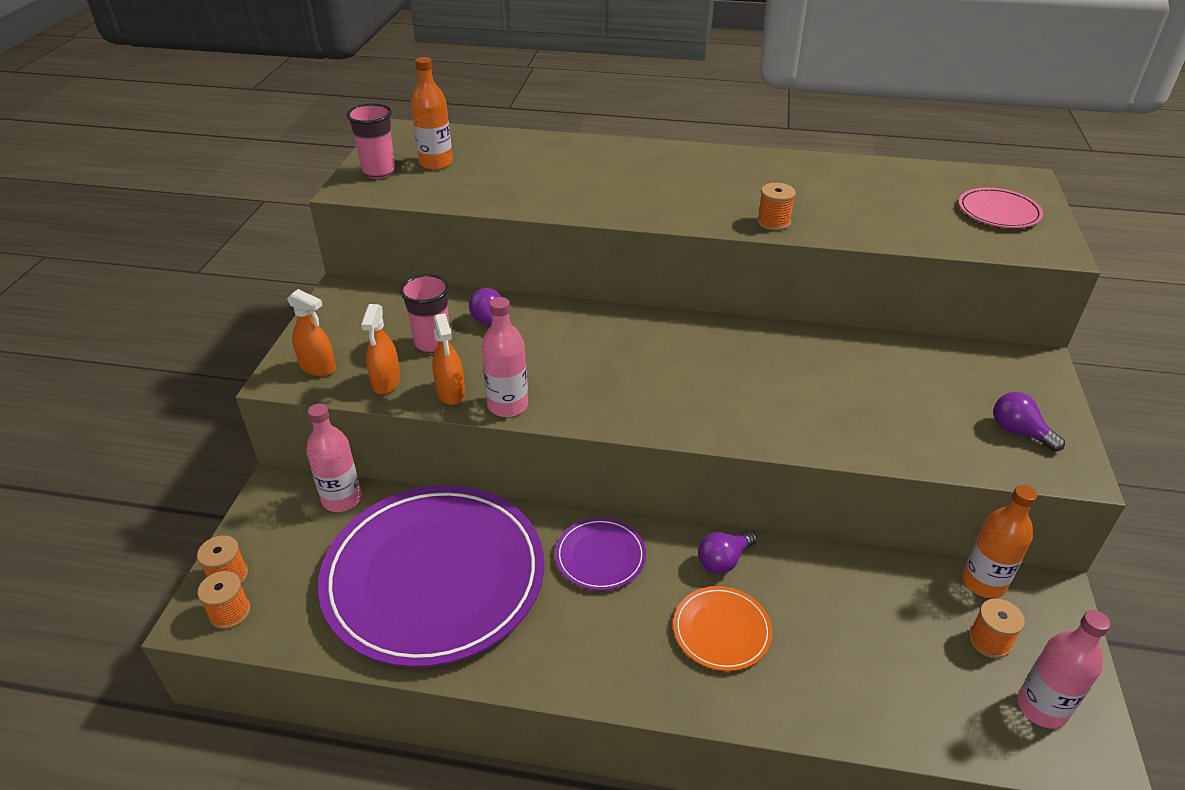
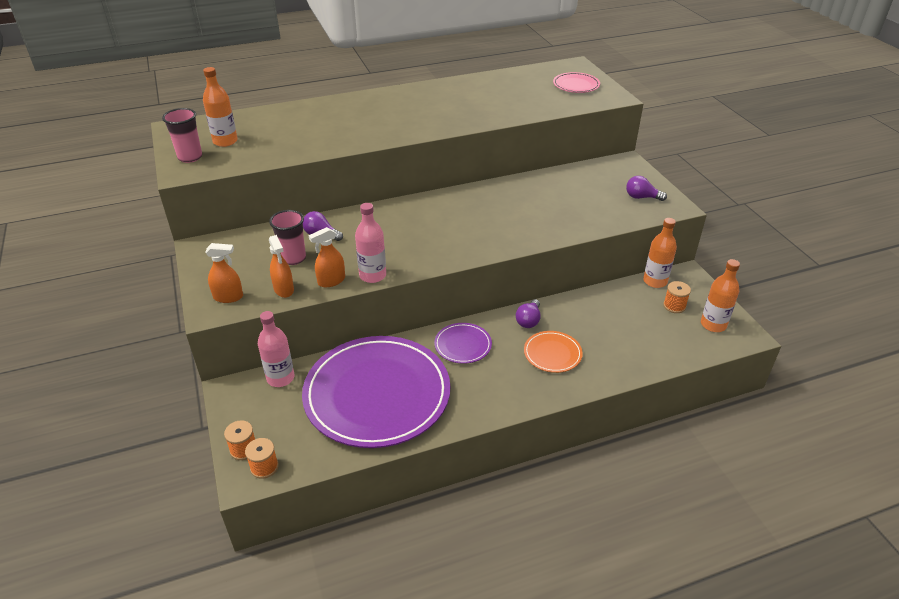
camera: 30 degrees left, 0 degrees up
(451, 393) = (331, 281): orange spray bottle -> orange spray bottle turned 105 degrees clockwise
(773, 222) = (467, 121): orange spool -> none
(1041, 707) = (713, 324): pink bottle -> orange bottle

